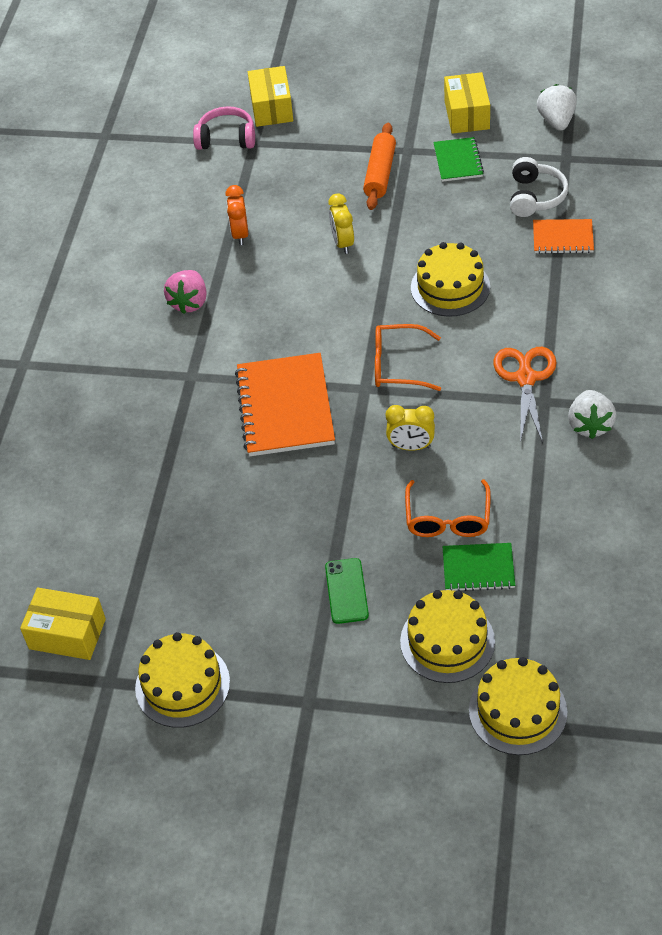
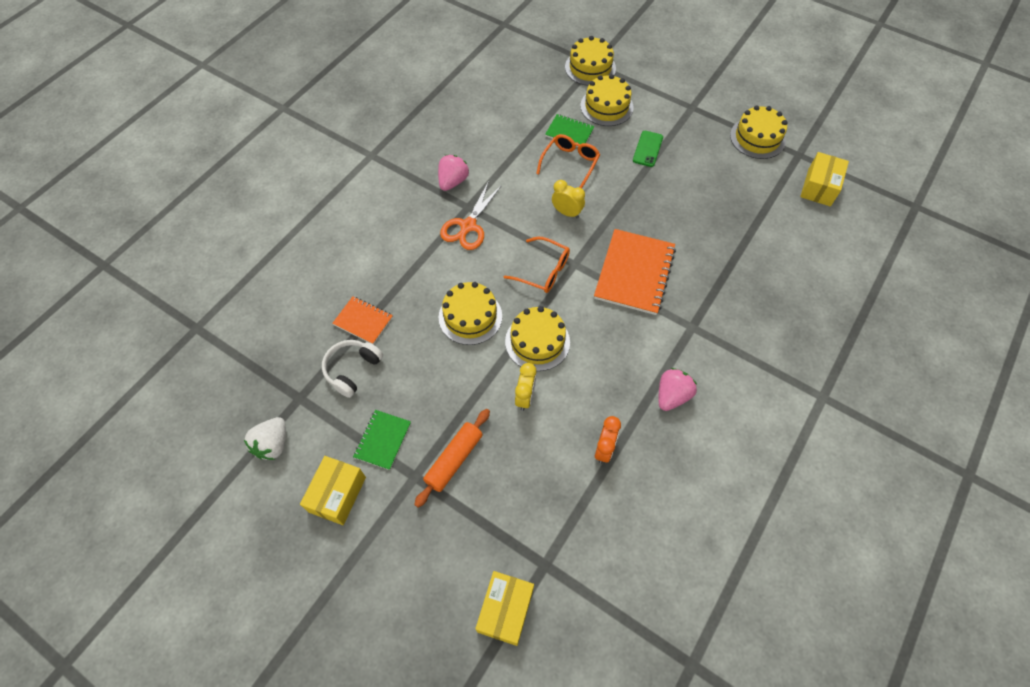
camera: 160 degrees left, 10 degrees up
(67, 634) = (819, 187): yellow box -> yellow box turned 75 degrees clockwise
(226, 138) = (568, 586): pink headphones -> none
(360, 293) = (537, 342): none -> yellow cake
(590, 425) = (453, 181): white strawberry -> pink strawberry

